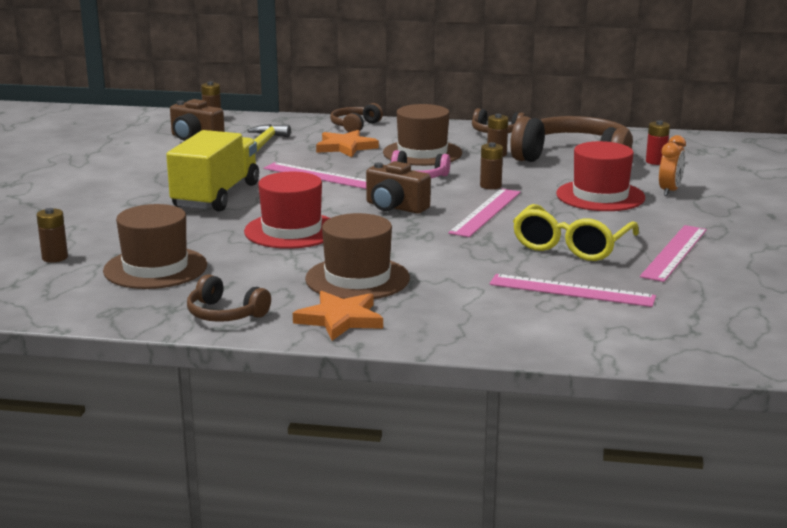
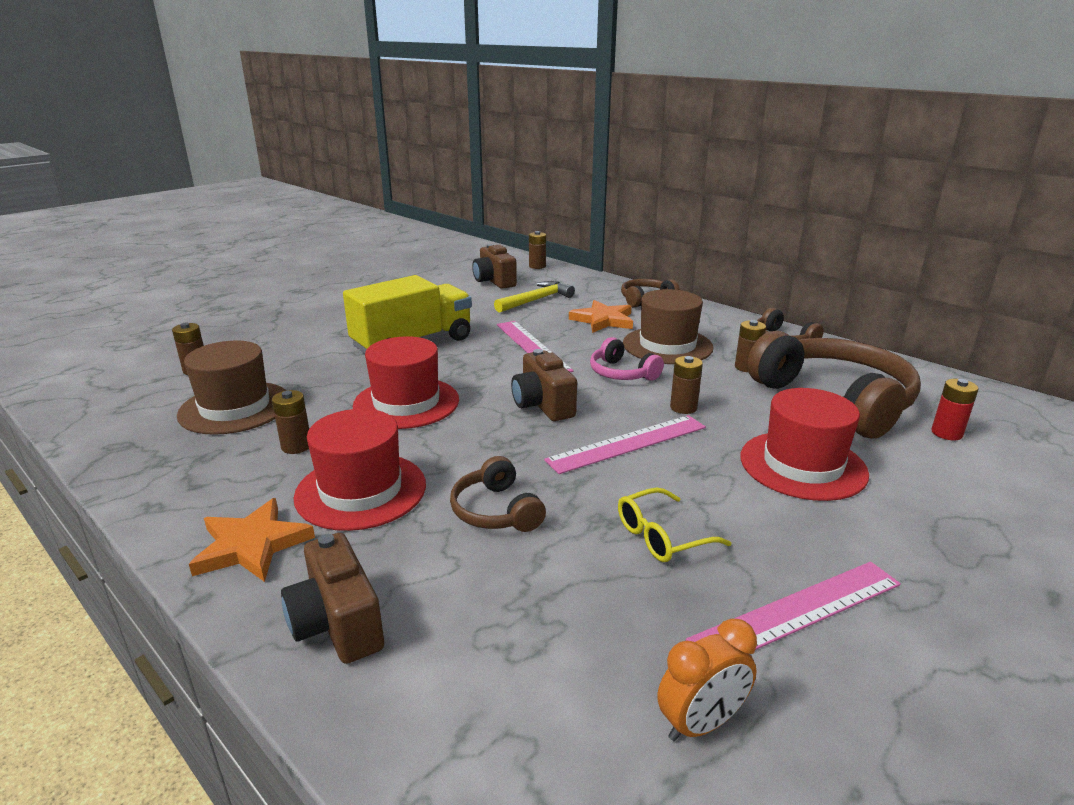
camera: 35 degrees right, 5 degrees up
(225, 314) = (181, 488): brown headphones -> brown headphones (496, 511)
(260, 273) = (296, 446): none -> brown battery
(357, 279) = (361, 490): brown hat -> red hat
(460, 327) = (337, 624): none -> brown camera
(571, 246) = (662, 536): yellow glasses -> yellow glasses, size x0.60
(571, 290) = (557, 622): pink ruler -> none
(669, 191) = (916, 489): orange clock -> orange clock (701, 724)

